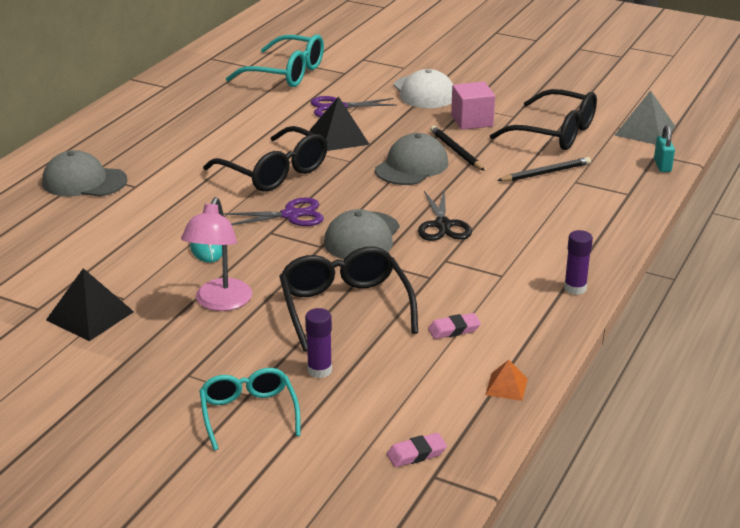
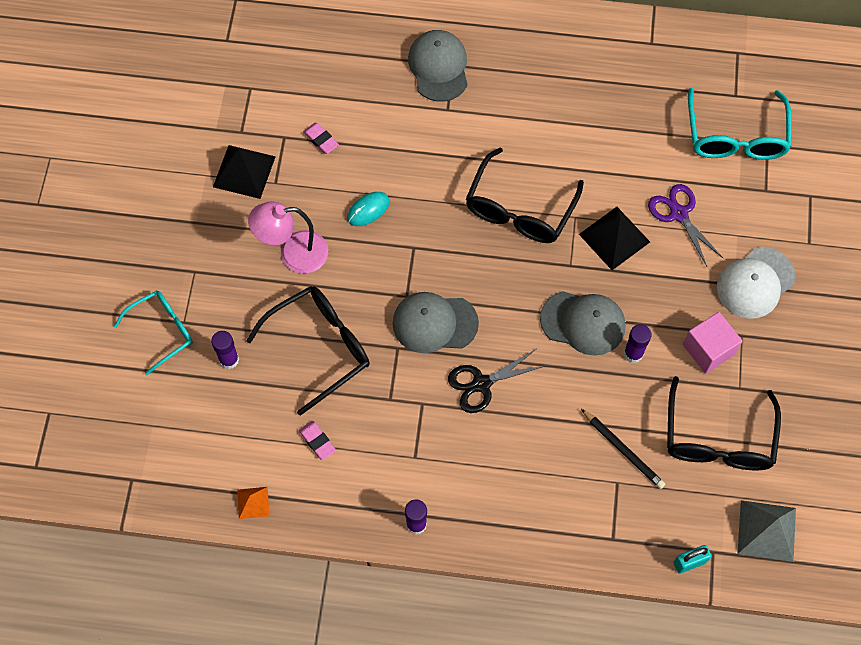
camera: 70 degrees right, 35 degrees up
(291, 215) = (448, 252): purple scissors -> none
(416, 454) = (152, 460): pink eraser -> pink eraser (321, 140)
(456, 151) = (633, 353): black pencil -> purple glue stick

